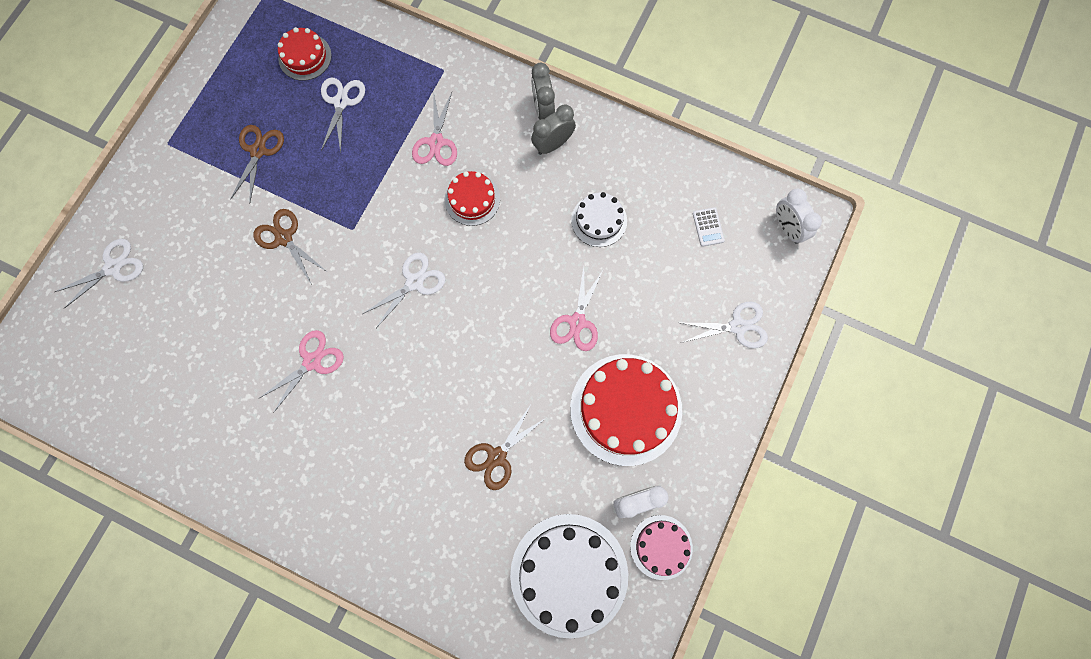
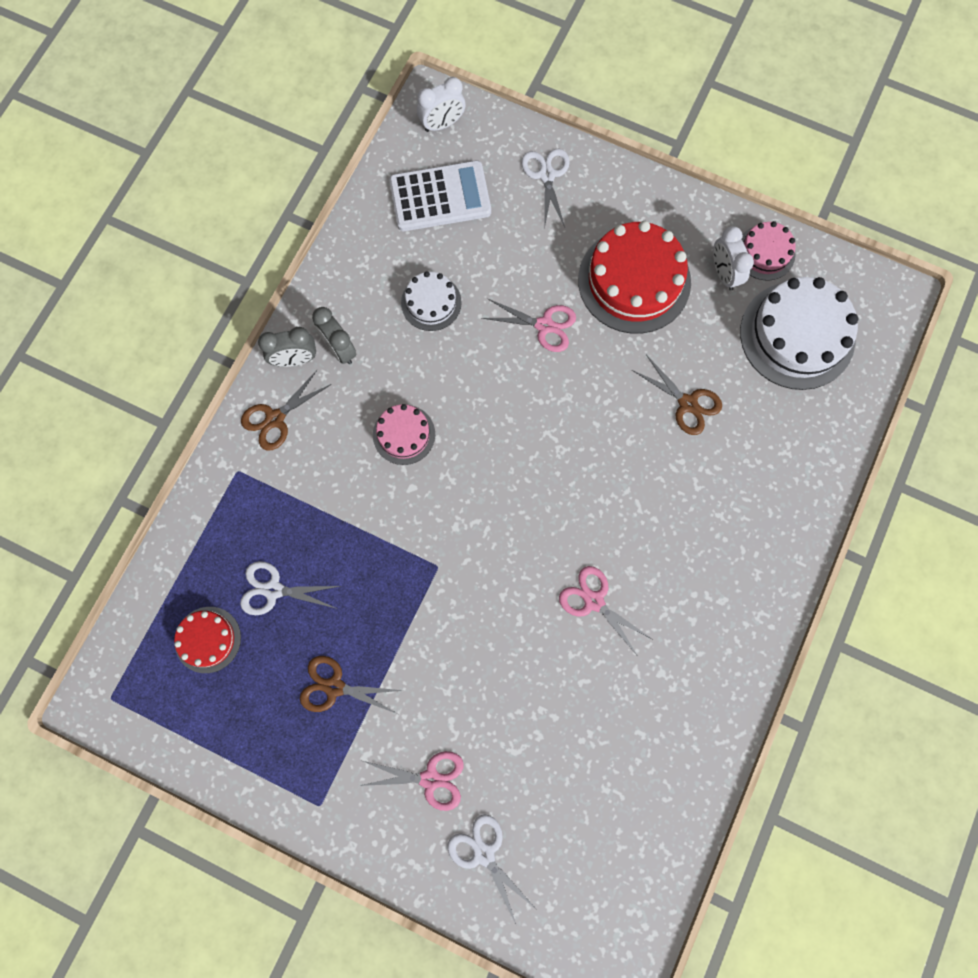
camera: 90 degrees left, 0 degrees up
(284, 238) = (447, 645): brown scissors -> brown scissors (275, 418)
(414, 282) = (501, 494): white scissors -> none
(436, 142) = (331, 476): pink scissors -> pink scissors (430, 779)
(472, 199) = (404, 434): red cake -> pink cake
(708, 227) = (440, 197): white calculator -> white calculator, size x2.40

